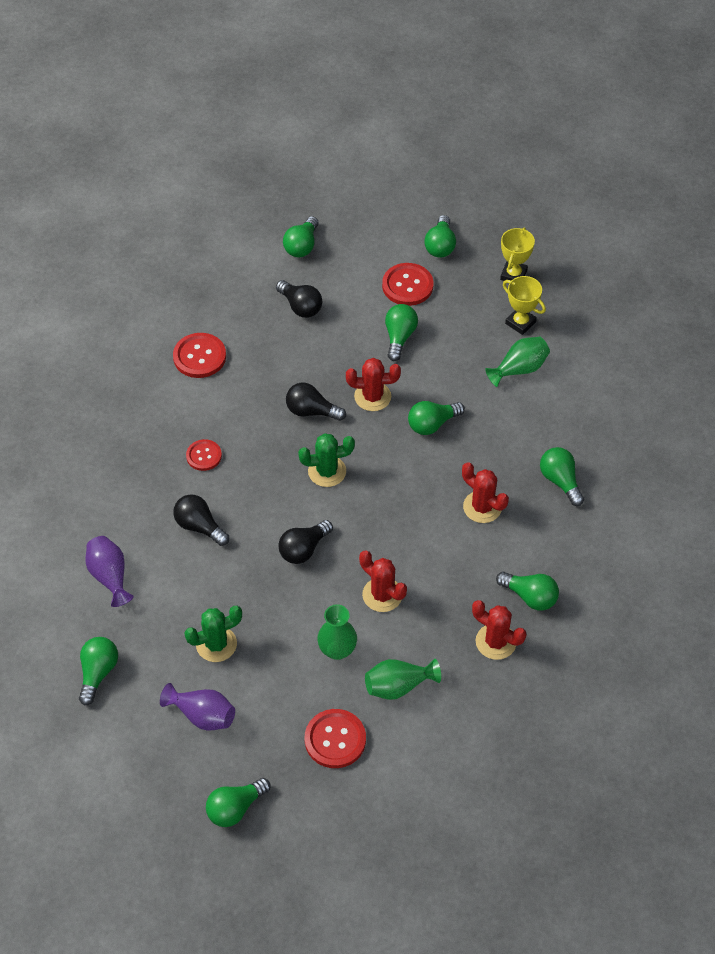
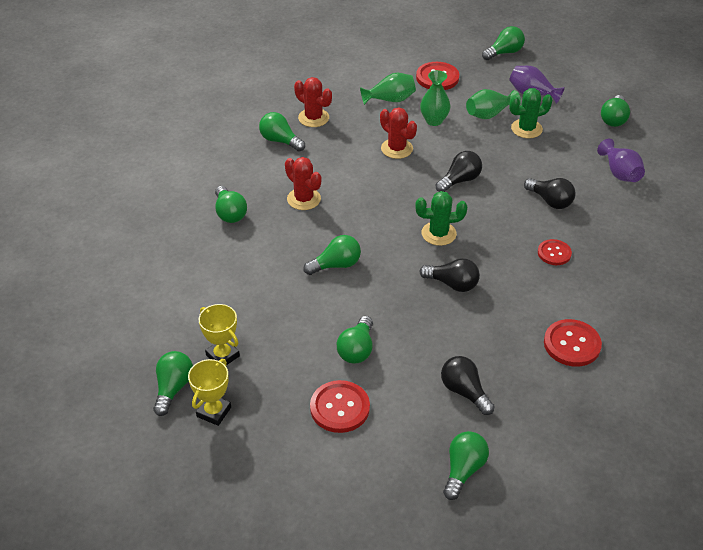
camera: 175 degrees left, 10 degrees down
(372, 396) = (391, 293): red cactus -> none
(440, 245) = (292, 457): green light bulb -> green light bulb (173, 388)
(519, 369) = (238, 309): green vase -> green vase (489, 114)

